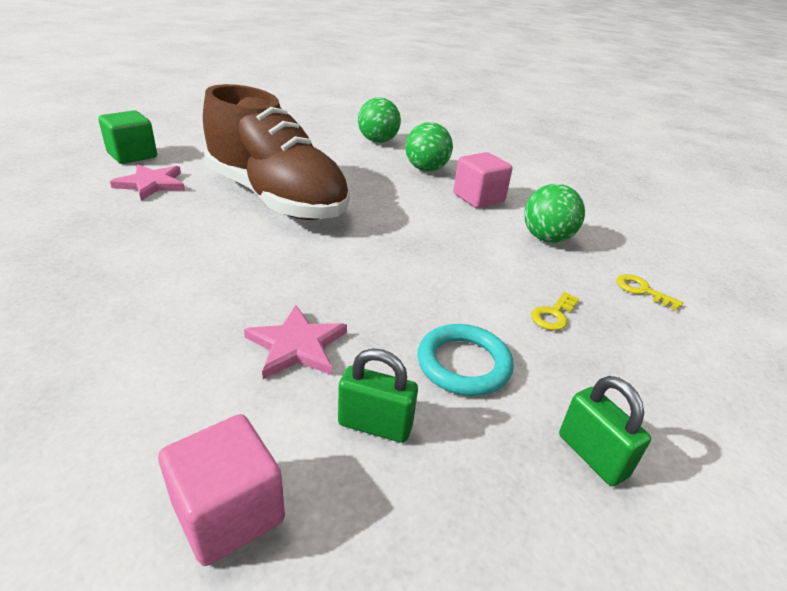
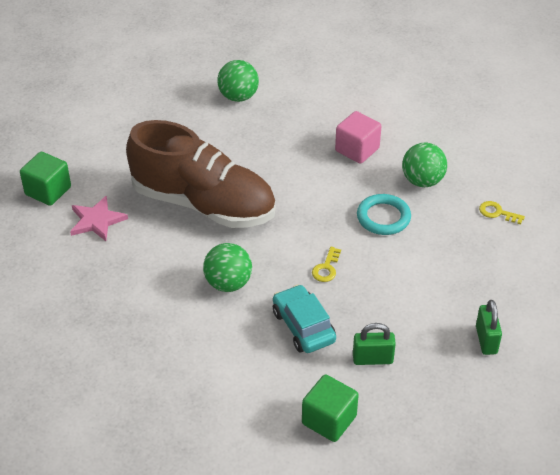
camera: 15 degrees left, 10 degrees up
(228, 512) = (329, 420): pink cube -> green cube
(297, 345) = (303, 326): pink star -> turquoise car
(426, 169) = (300, 125): green ball -> green ball (228, 283)
(463, 364) = (403, 307): turquoise ring -> turquoise ring (383, 217)
(553, 315) = (445, 253): yellow key -> yellow key (326, 268)
(592, 455) = (486, 340): green padlock -> green padlock turned 45 degrees clockwise

